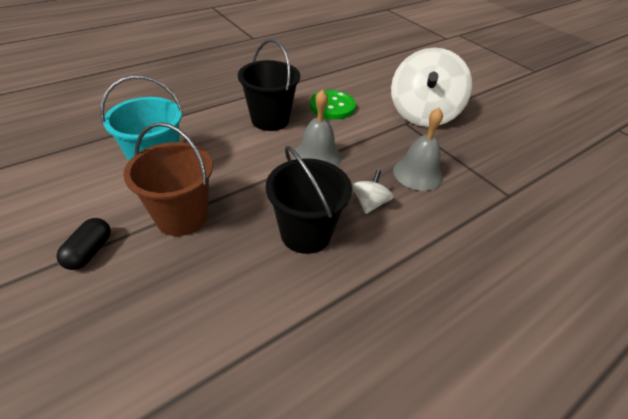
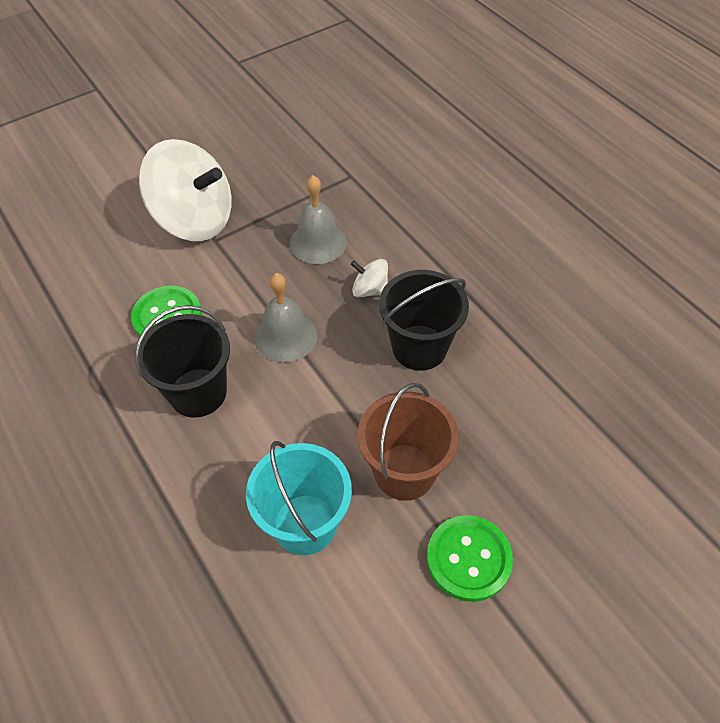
camera: 85 degrees left, 10 degrees up
(89, 252) = (468, 559): black capsule -> green button

